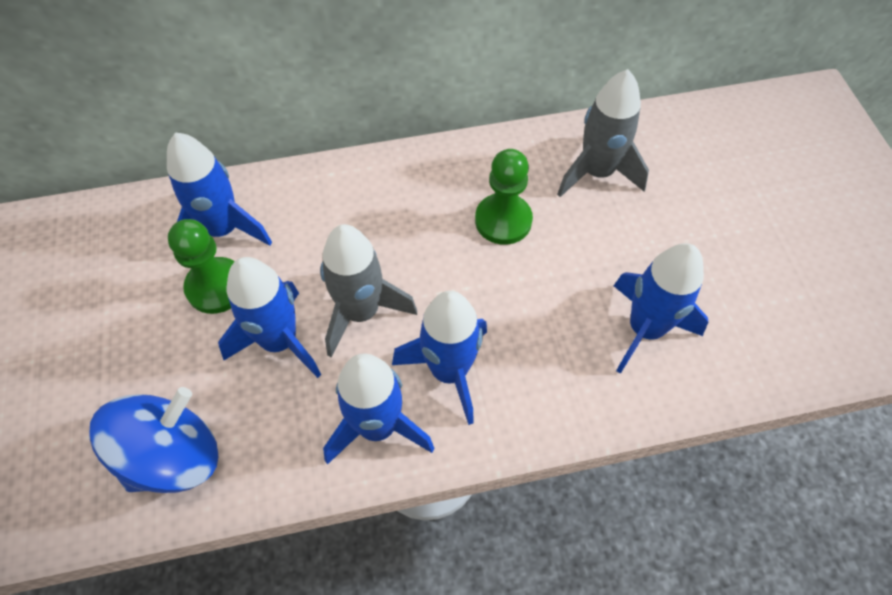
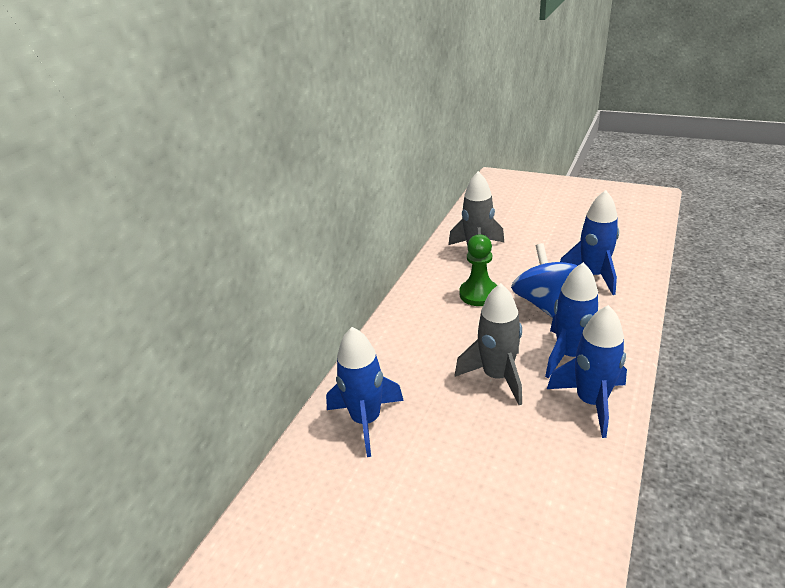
camera: 50 degrees left, 25 degrees down
(173, 456) = (548, 525): blue spinning top -> blue spinning top (545, 304)
(216, 287) = (414, 443): green pawn -> none
(280, 341) = (489, 425): blue rocket -> none

